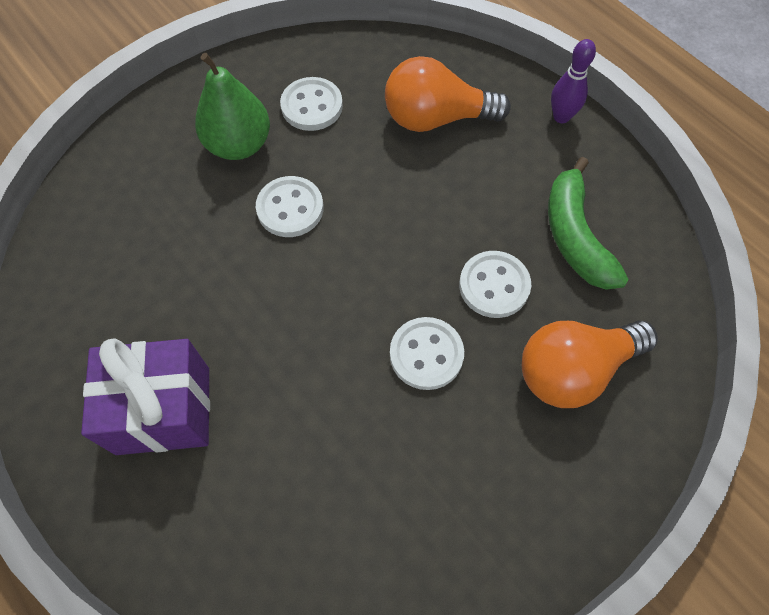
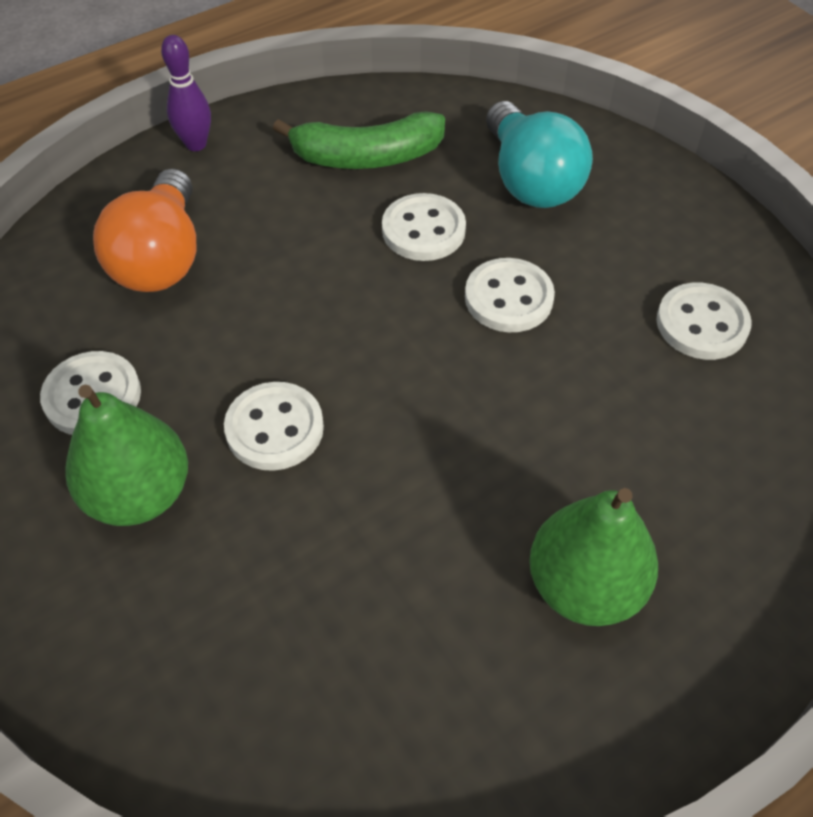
camera: 85 degrees left, 10 degrees down
(163, 410) = (584, 586): purple gift -> green pear
(415, 519) = (701, 324): none -> white button
(574, 370) = (530, 180): orange light bulb -> turquoise light bulb

